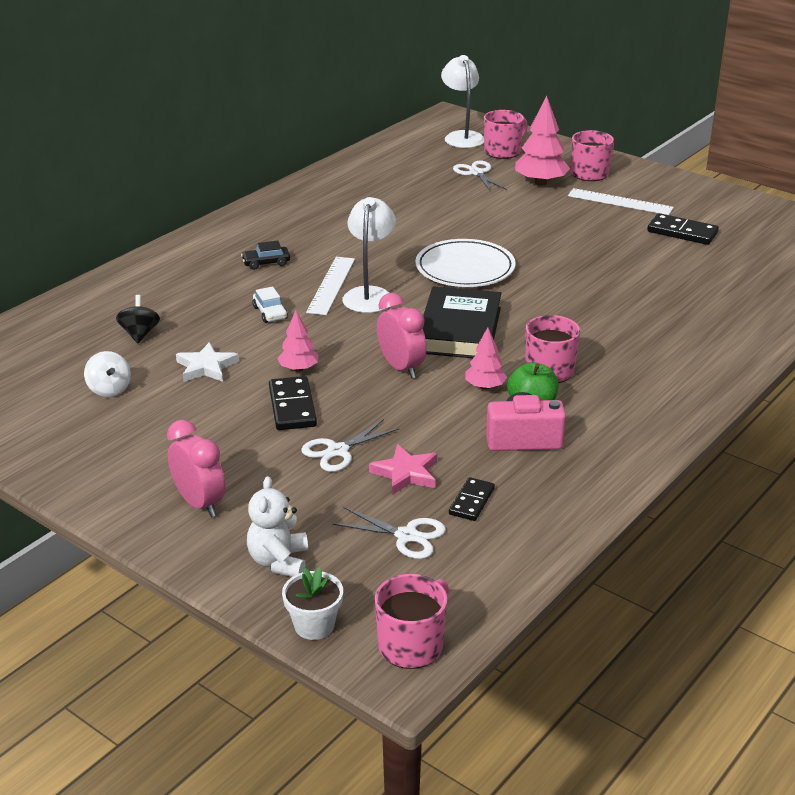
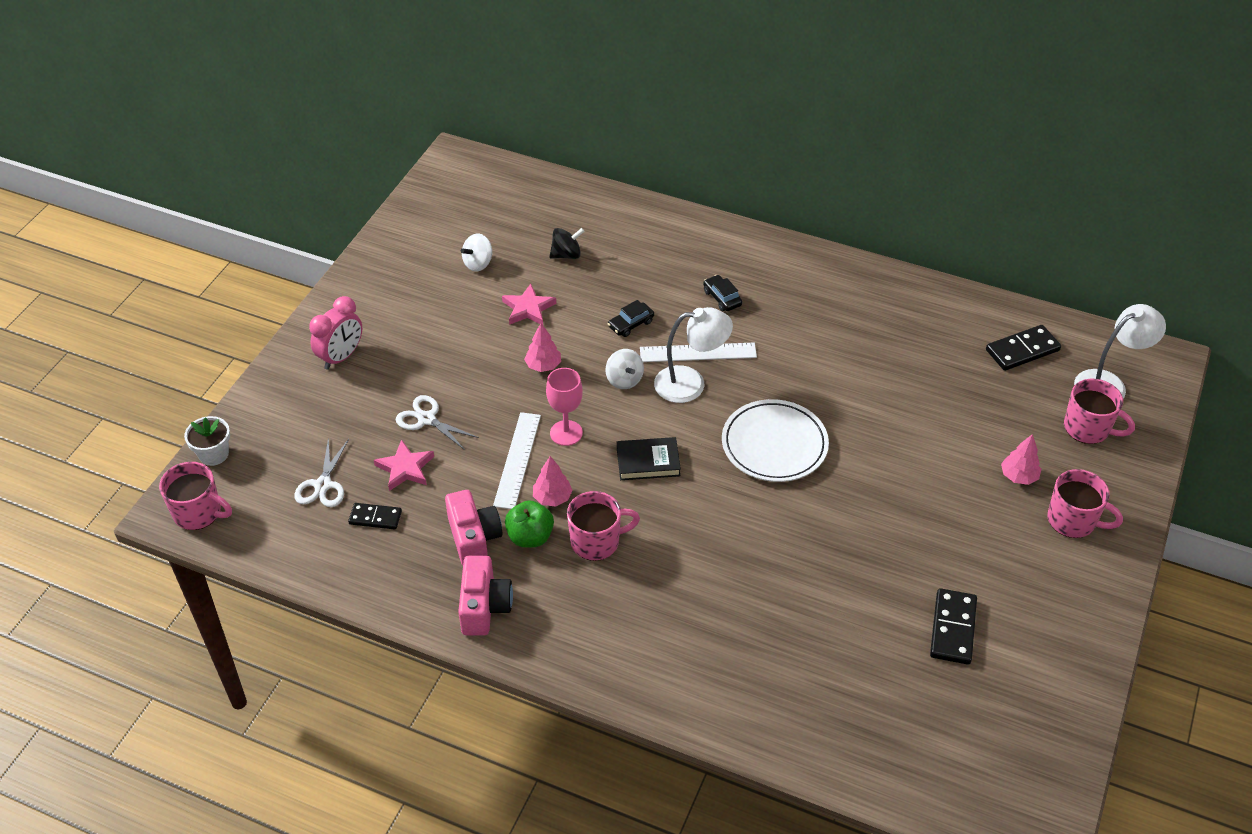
camera: 75 degrees right, 15 degrees up
(206, 367) = (528, 308): white star -> pink star
(270, 313) = (631, 324): white car -> black car
(279, 561) = (281, 418): white teddy bear -> none
(292, 406) = (484, 376): black domino -> black domino (1022, 350)
(345, 327) = (624, 380): none -> white spinning top
(401, 368) = (566, 433): pink clock -> pink goblet
(459, 330) = (648, 462): black book -> black book, size x0.59
(476, 173) = (1012, 414): white scissors -> none
(540, 183) = (1018, 476): pink tree -> pink tree, size x0.59
(614, 443) = (484, 607): none -> pink camera
(620, 202) = (1006, 559): white ruler -> white ruler (517, 460)

